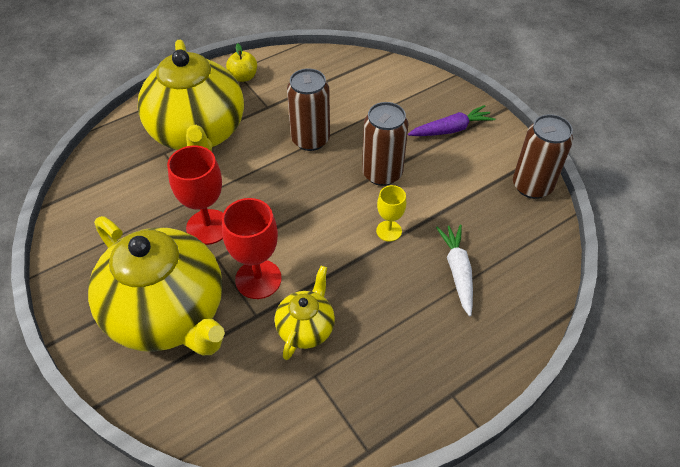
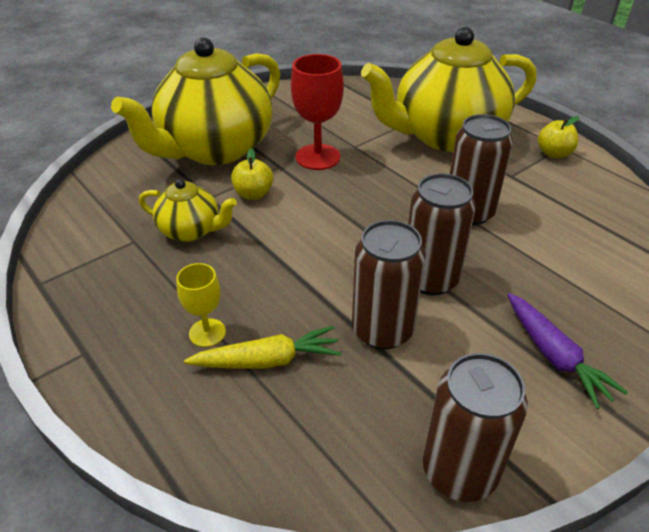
camera: 85 degrees right, 10 degrees down
(258, 279) = (253, 194): red goblet -> yellow apple
(389, 231) = (330, 289): yellow goblet -> yellow goblet (207, 333)
(430, 206) = (382, 330): none -> brown can
(457, 272) = (267, 360): white carrot -> yellow carrot

